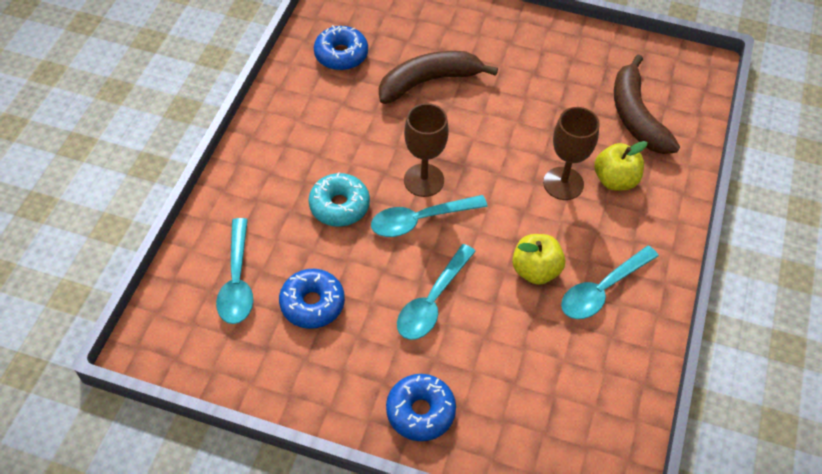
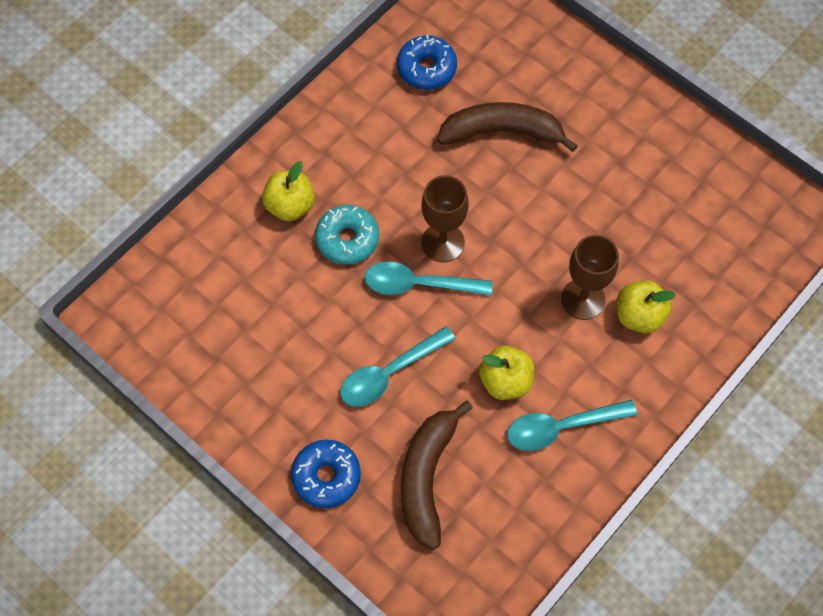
camera: 25 degrees right, 10 degrees up
(237, 281) = (218, 281): turquoise spoon -> none
(275, 196) = (290, 206): none -> yellow apple
(312, 303) = (276, 331): blue donut -> none
(636, 116) = (702, 251): brown banana -> brown banana (427, 477)

